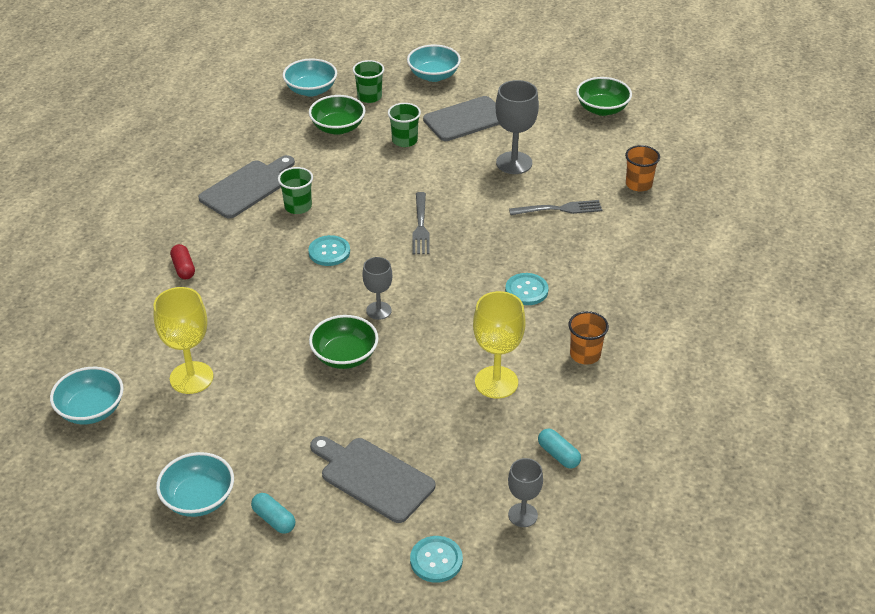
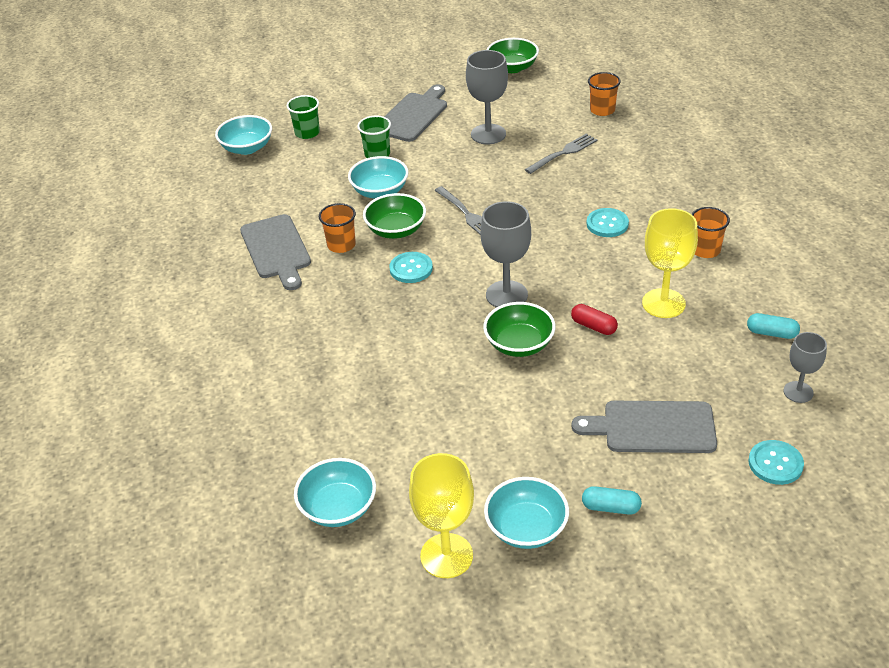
camera: 30 degrees left, 0 degrees up
(183, 268) = (291, 343): red capsule -> red capsule (593, 326)
(191, 378) = (403, 430): yellow goblet -> yellow goblet (446, 556)
(247, 187) = (276, 250): grey cutting board -> grey cutting board turned 150 degrees clockwise
(298, 206) = (341, 245): green cup -> orange cup
(338, 128) = (306, 168): green bowl -> green bowl (396, 230)
(378, 310) = (506, 295): grey goblet -> grey goblet, size x1.62
(433, 75) = (345, 95): turquoise bowl -> turquoise bowl (380, 191)

